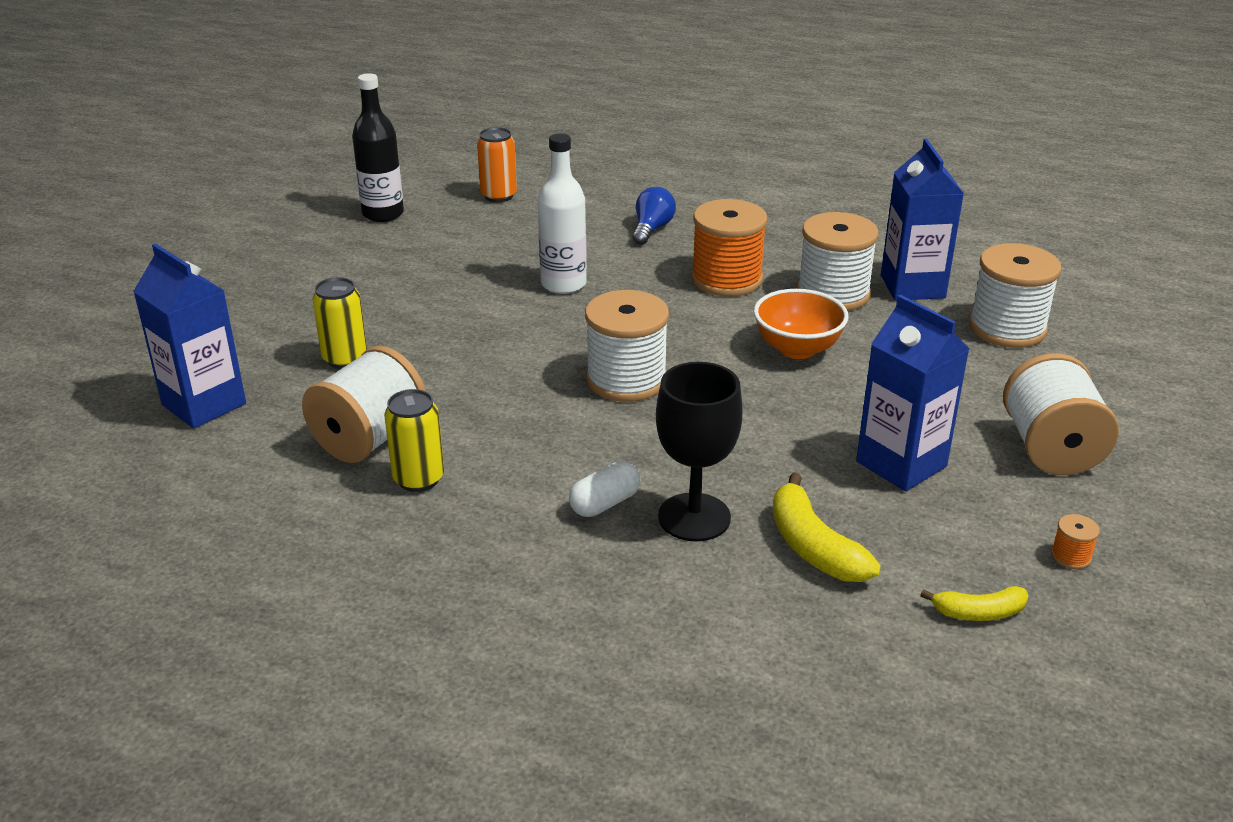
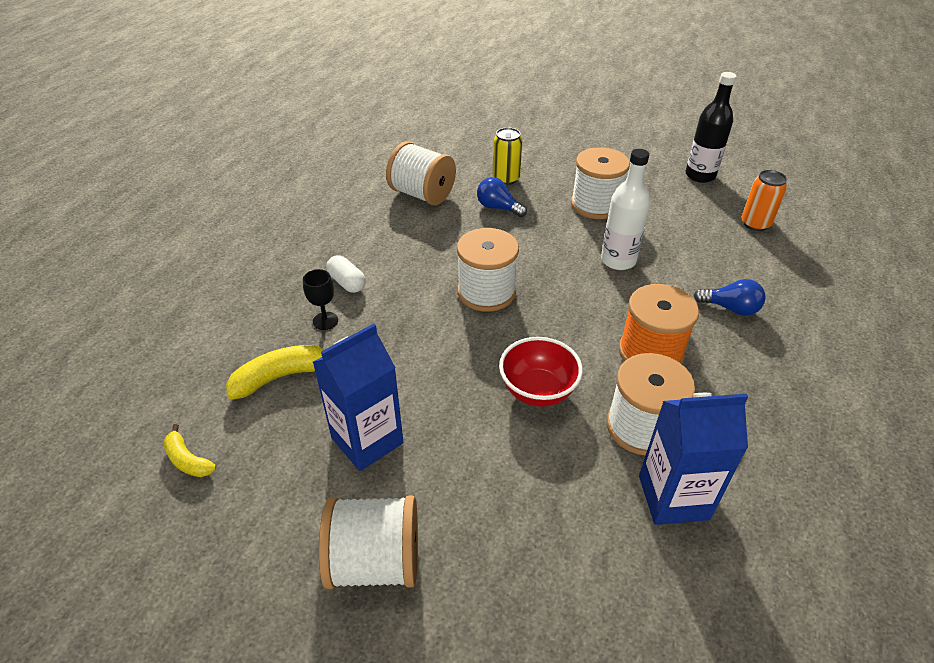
camera: 90 degrees right, 10 degrees up
(204, 404) = (458, 142): blue carton -> none
(418, 479) = (382, 213): yellow can -> none
(426, 367) = (498, 208): none -> blue light bulb
(694, 517) = (325, 321): black goblet -> black goblet, size x0.54
(797, 349) = (537, 391): orange bowl -> red bowl
(979, 613) = (188, 460): yellow banana -> yellow banana turned 45 degrees counterclockwise
(1007, 328) = (598, 574): white spool -> white spool (595, 205)
(1070, 556) = (228, 538): orange spool -> none

